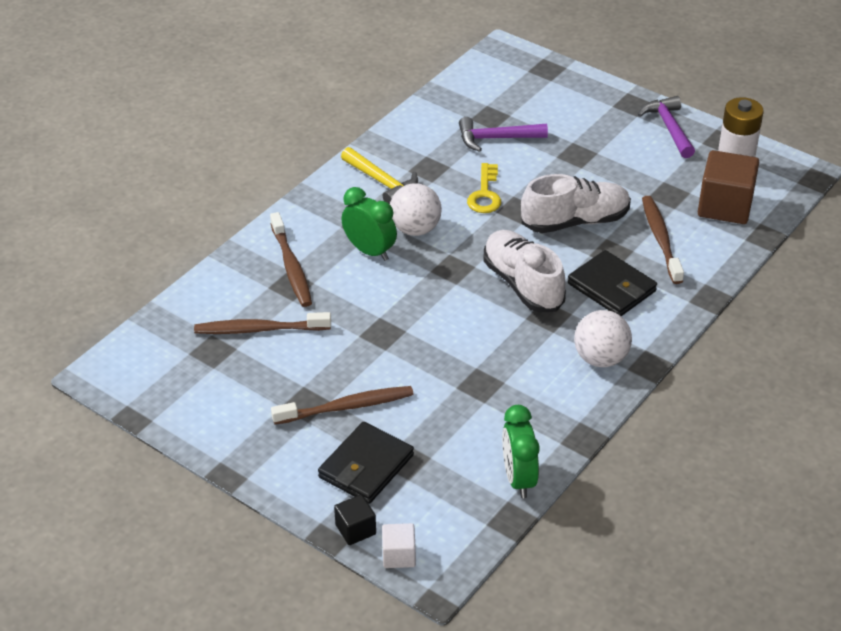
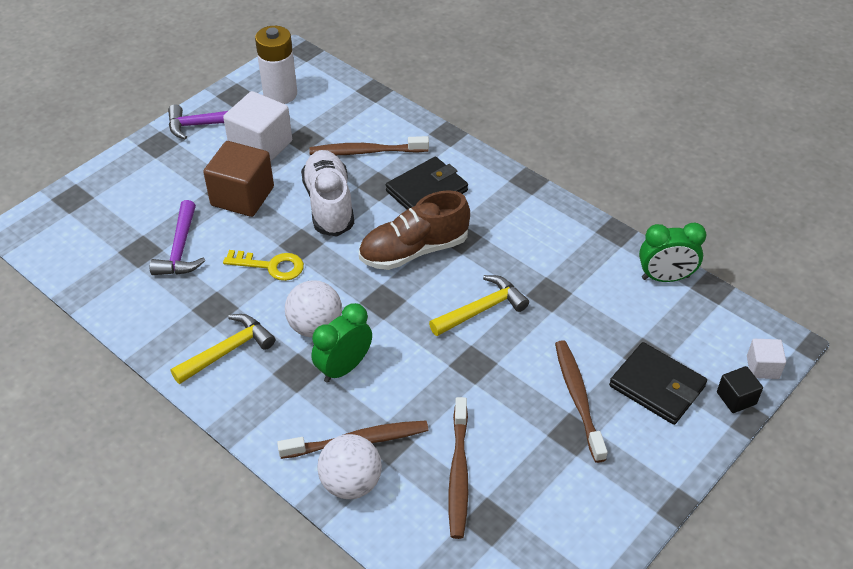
camera: 85 degrees left, 5 degrees up
(451, 336) = (482, 309): none -> yellow hammer
(522, 284) = (414, 250): white shoe -> brown shoe
(600, 358) = (519, 209): white ball -> white ball (351, 483)
(648, 167) = (261, 146): none -> white cube
(725, 206) = (329, 107): brown cube -> brown cube (242, 196)

